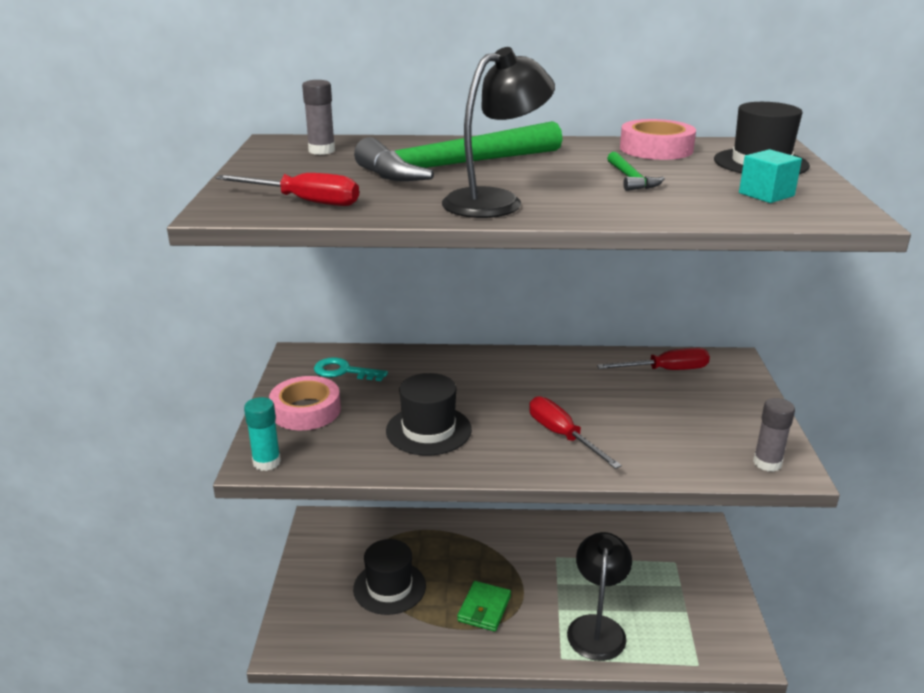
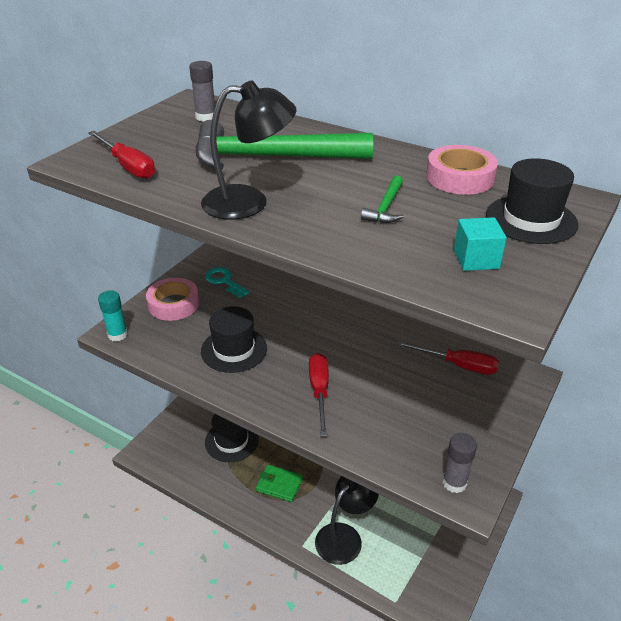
camera: 30 degrees right, 10 degrees up
(484, 608) = (279, 485): green wallet -> green wallet turned 60 degrees clockwise

